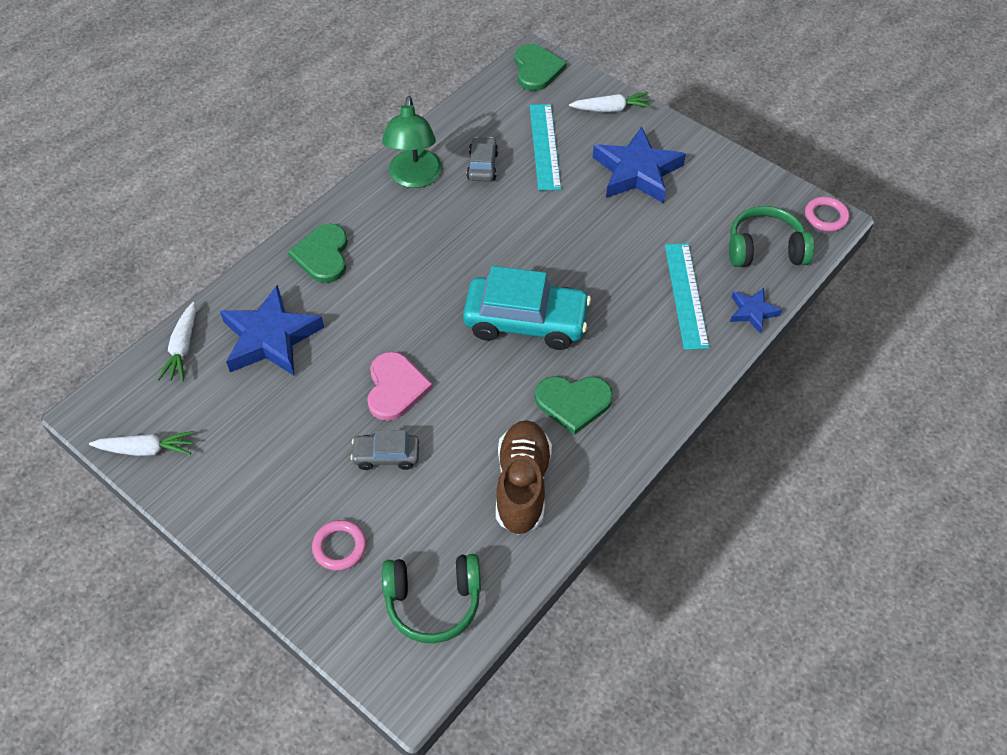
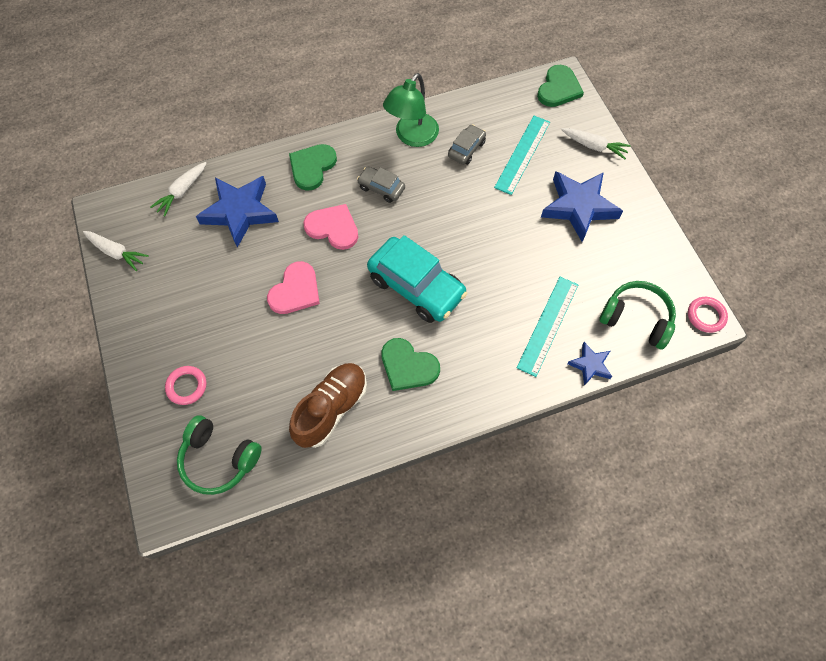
camera: 30 degrees right, 10 degrees up
(386, 455) = (257, 337): grey car -> grey car (381, 188)
(392, 305) = (333, 228): none -> pink heart

